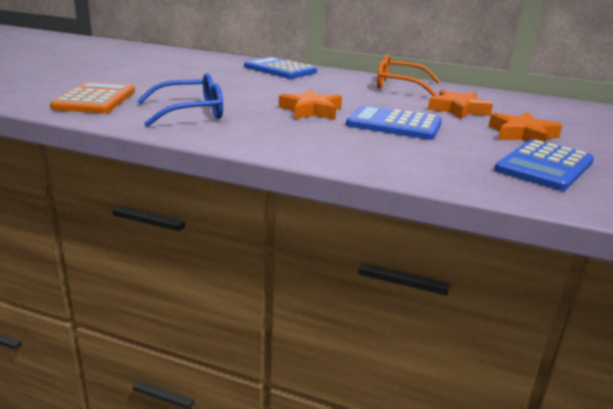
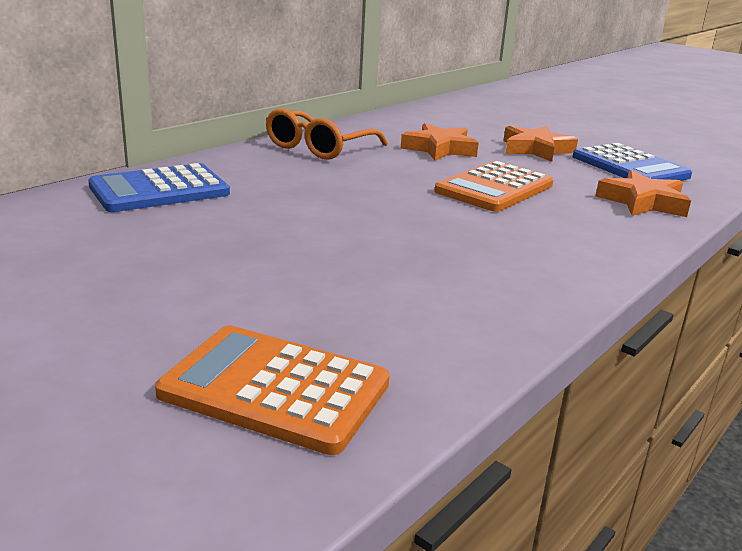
camera: 70 degrees left, 0 degrees up
(191, 112) = (408, 299): blue glasses -> none
(311, 111) = (423, 216): orange star -> orange star (643, 202)
(394, 124) = (494, 188): blue calculator -> orange calculator

